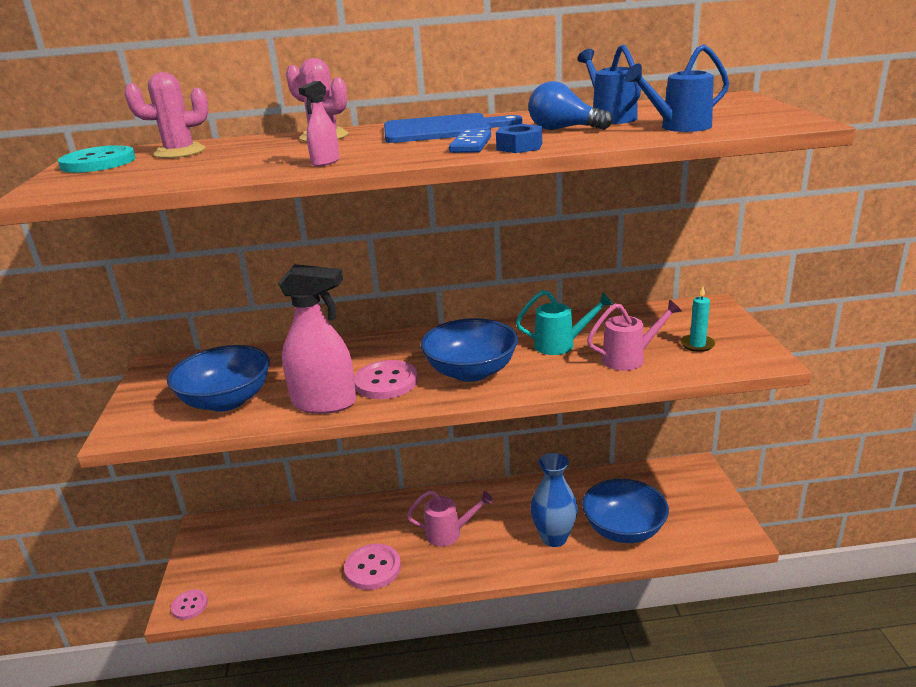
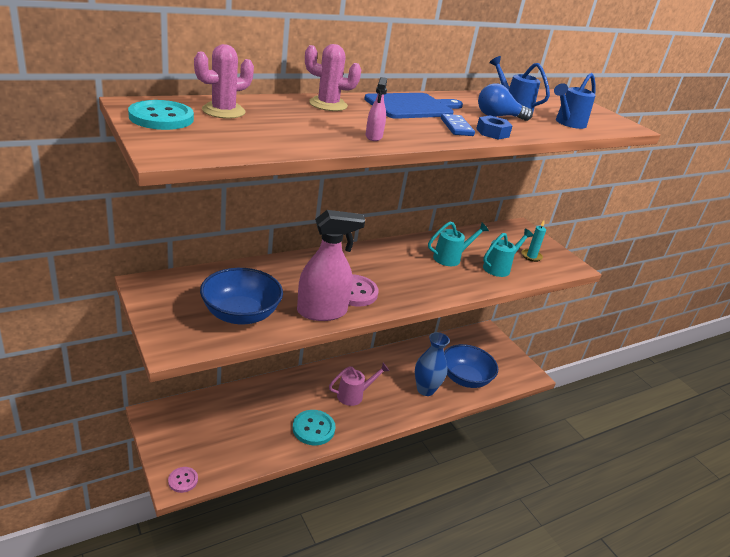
camera: 30 degrees left, 5 degrees up
(373, 568) = (313, 428): pink button -> turquoise button
(471, 372) = (407, 281): blue bowl -> none
(629, 358) = (499, 268): pink watering can -> turquoise watering can

